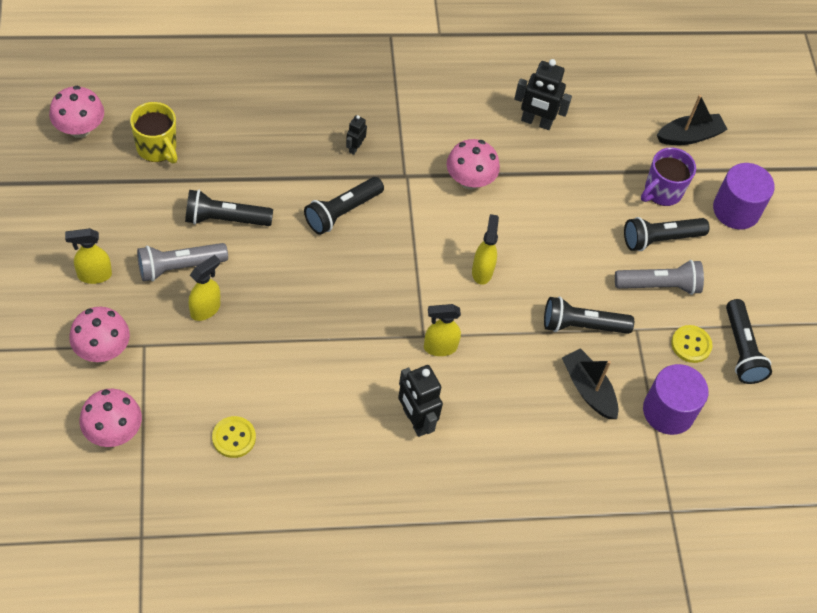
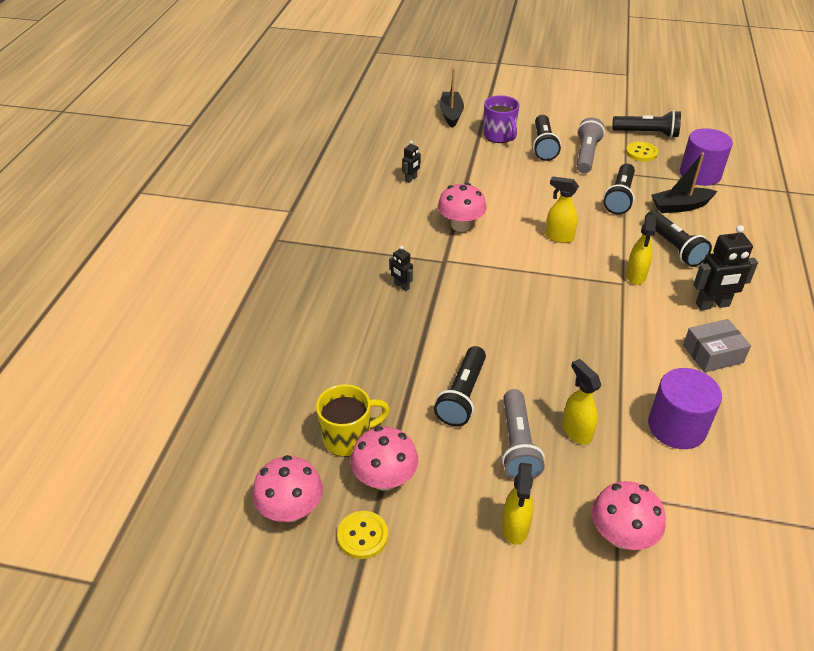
camera: 65 degrees left, 15 degrees down
(113, 431) = (734, 542): pink mushroom -> pink mushroom (385, 479)
(234, 438) = (737, 435): yellow button -> yellow button (362, 536)
(338, 419) = (712, 354): none -> grey box
(342, 212) = (475, 308): black flashlight -> black flashlight (673, 247)
(536, 122) = (411, 179): black robot -> black robot, size x0.54
(736, 210) = (524, 110): purple cylinder -> purple cylinder (676, 427)

